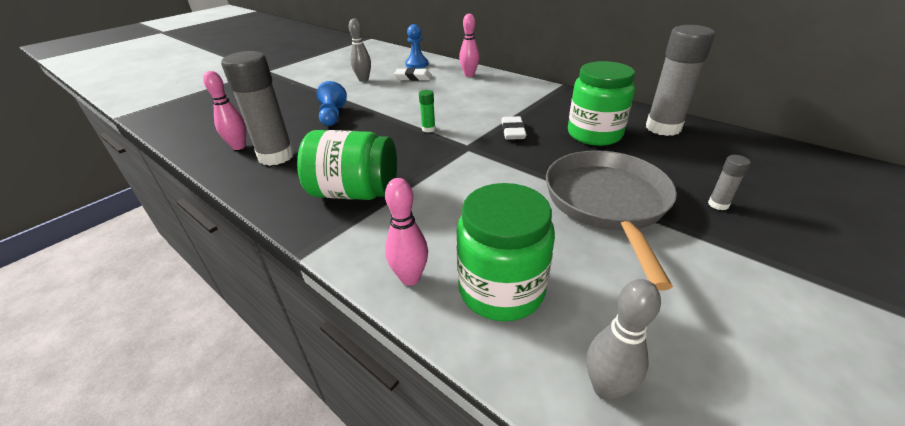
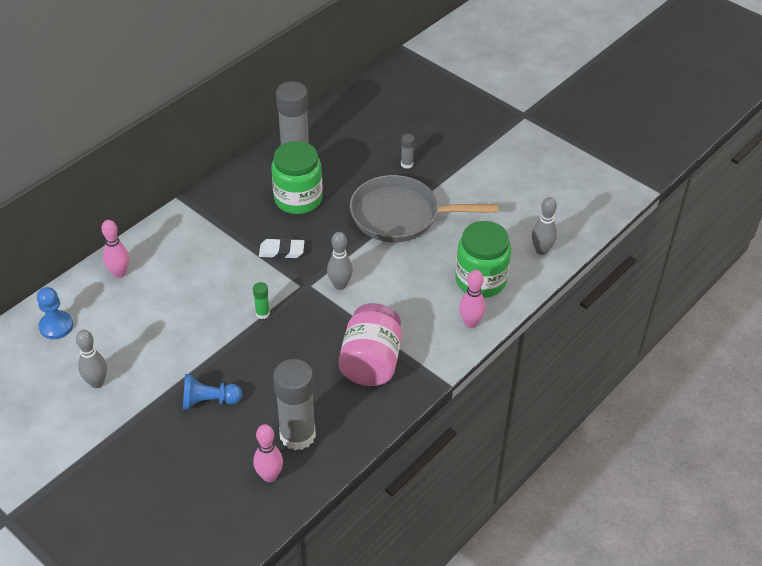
camera: 90 degrees left, 10 degrees up
(355, 192) = (371, 362): green jar -> pink jar
(413, 78) = (108, 329): white eraser -> none
(471, 166) = (340, 285): none -> grey bowling pin

